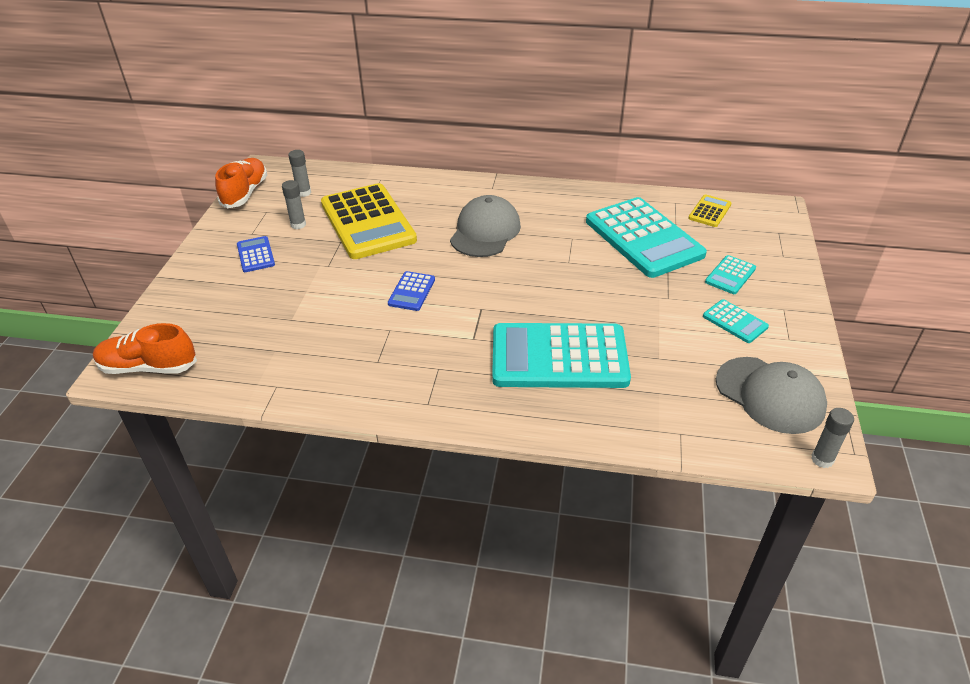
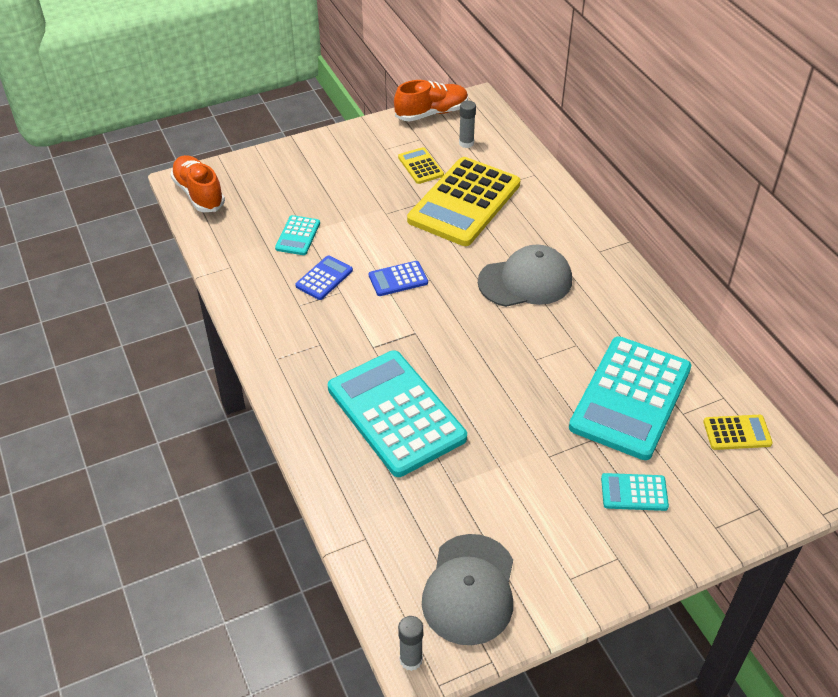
camera: 55 degrees right, 5 degrees up
(256, 255) = (361, 167): blue calculator -> blue calculator (324, 278)
(298, 225) = (420, 166): grey glue stick -> yellow calculator
(735, 322) = (558, 523): turquoise calculator -> turquoise calculator (298, 236)

